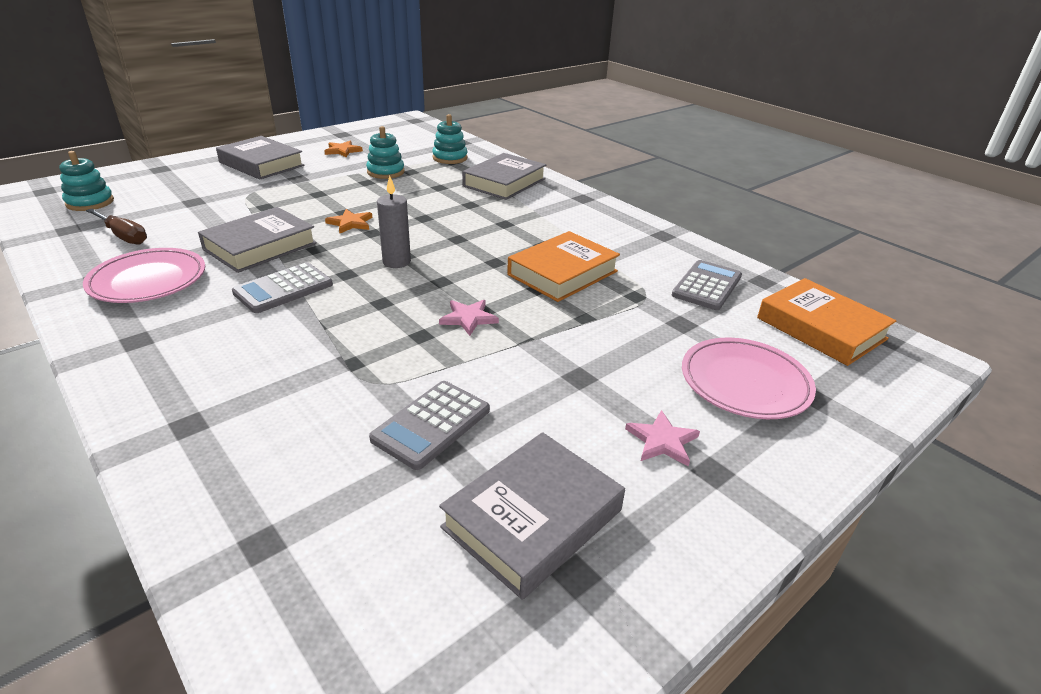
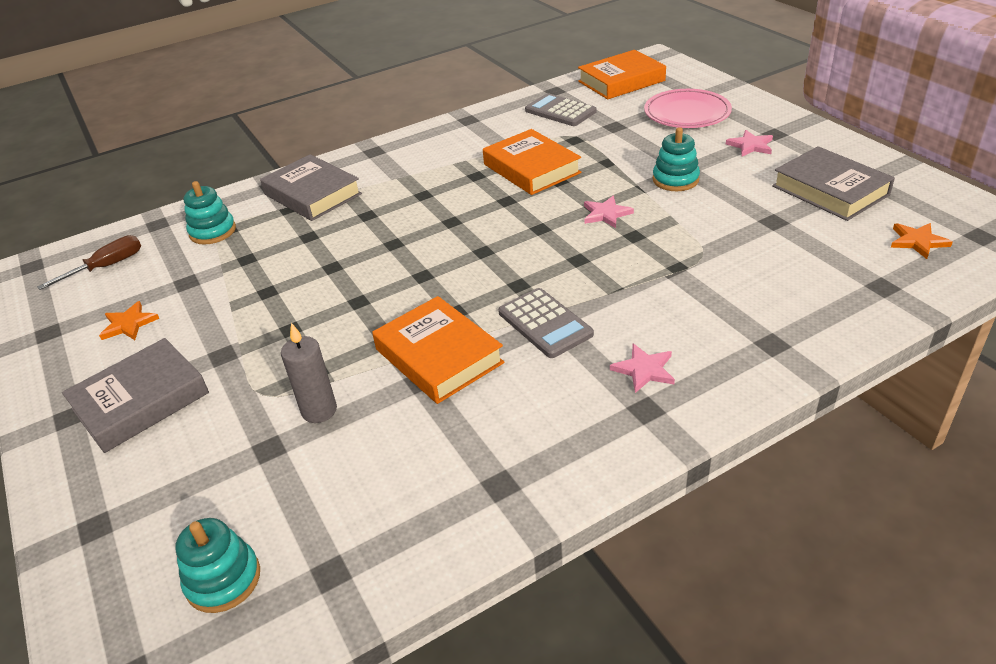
camera: 75 degrees left, 5 degrees up
(124, 236) = (375, 494): brown screwdriver -> brown screwdriver (107, 266)
(148, 281) = (515, 433): pink plate -> none
(190, 340) = (644, 370): none -> pink star
(260, 246) = (438, 356): grey book -> orange book
(350, 223) = (391, 294): orange star -> orange star (917, 241)
(385, 172) = (237, 279): turquoise stacking toy -> turquoise stacking toy (675, 180)
(396, 262) = (495, 256): grey candle -> grey candle (319, 411)
(431, 425) = (750, 227): grey calculator -> none

